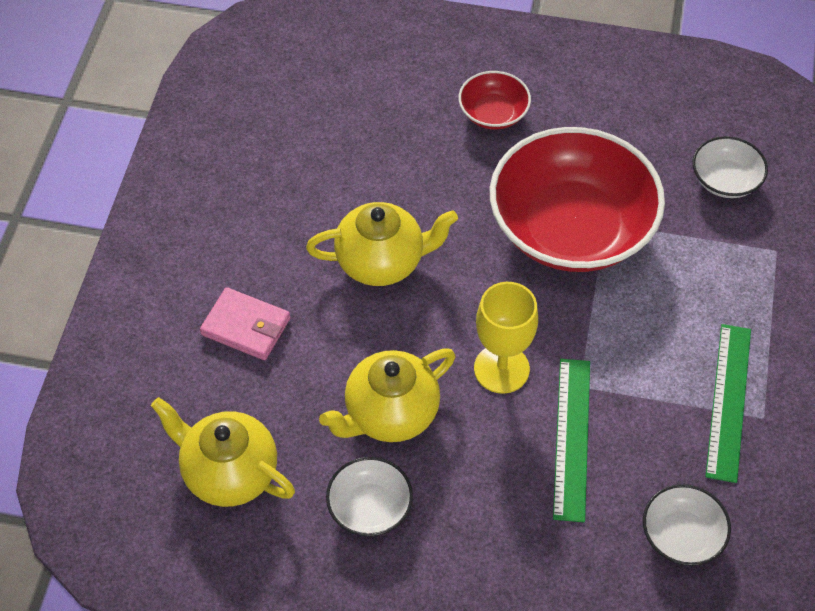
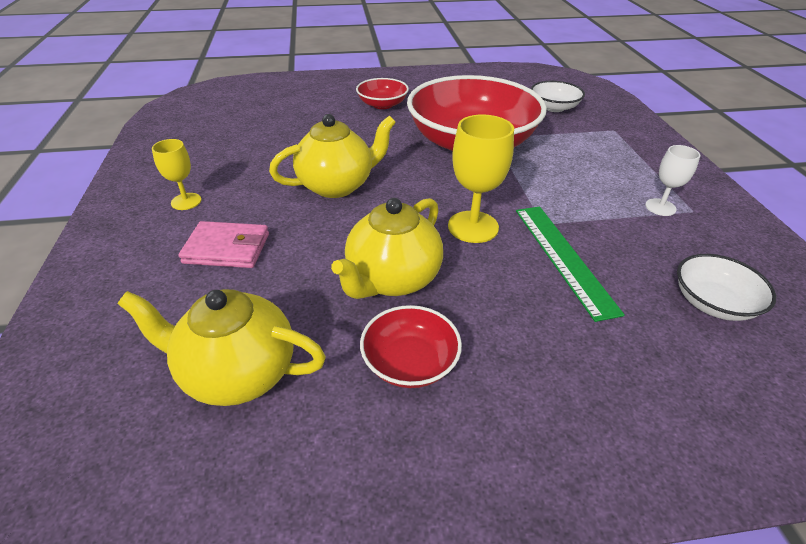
camera: 20 degrees left, 15 degrees down
(217, 243) = (186, 201): none -> yellow goblet
(370, 507) = (410, 362): white bowl -> red bowl
(729, 401) = (660, 207): green ruler -> white goblet

